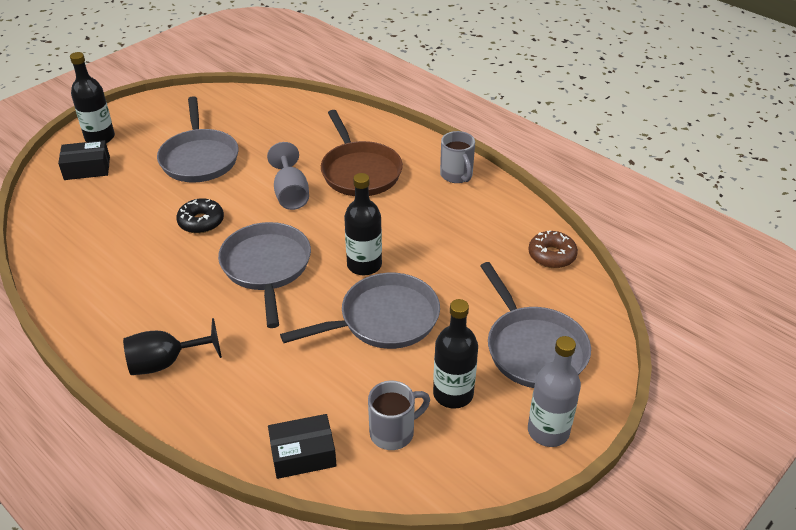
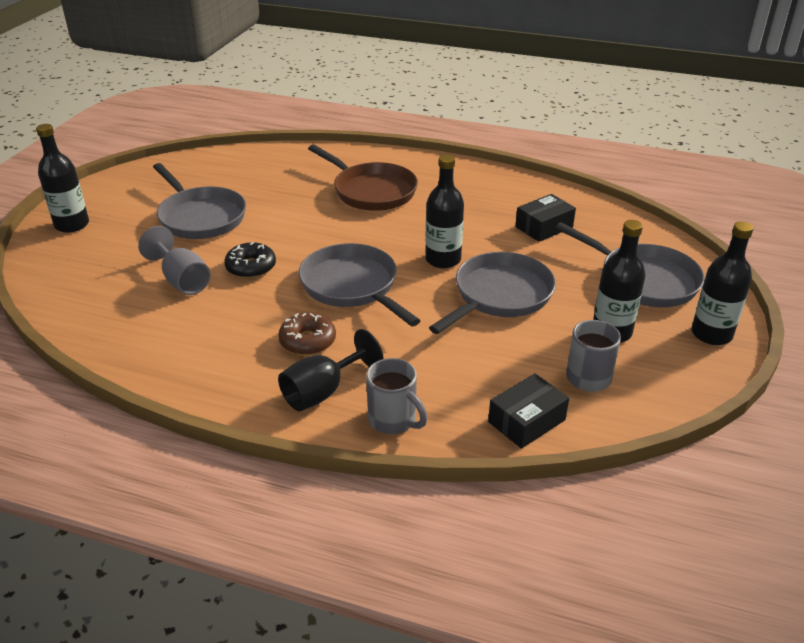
camera: 25 degrees left, 5 degrees down
(87, 168) = (81, 254): black box -> black box (544, 227)
(291, 194) = (321, 223): grey goblet -> grey goblet (182, 280)
(457, 175) = (461, 174): grey mug -> grey mug (393, 420)
(548, 431) = (711, 334): grey bottle -> black bottle
(551, 255) = (595, 211): brown donut -> brown donut (307, 341)

